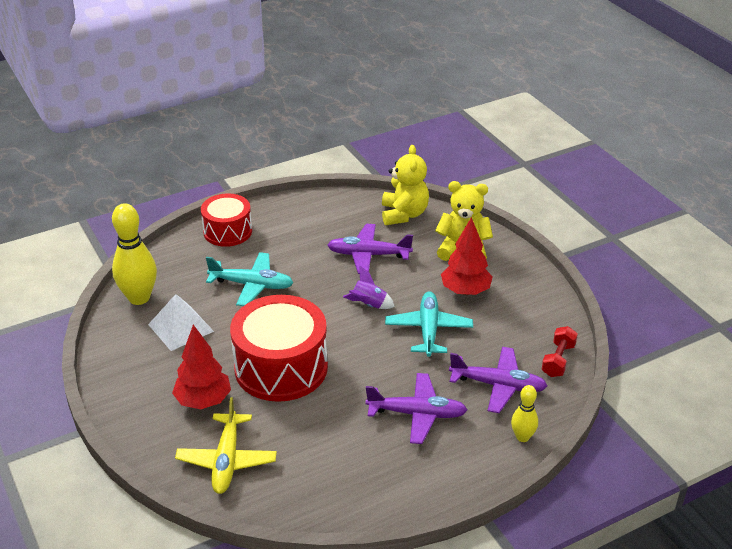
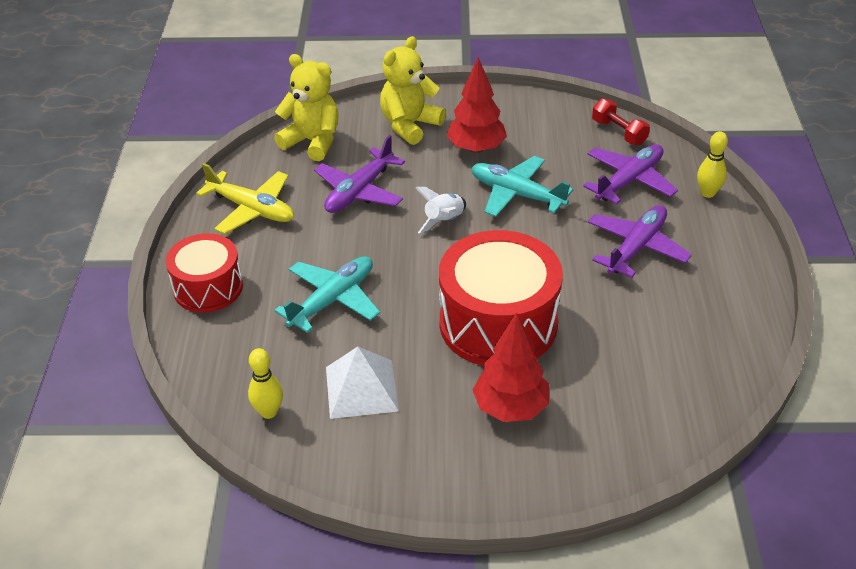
camera: 60 degrees left, 5 degrees up
(139, 298) = (269, 412): yellow bowling pin -> yellow bowling pin, size x0.54
(227, 460) = (623, 417): yellow plane -> yellow plane (252, 209)
(369, 305) = (444, 221): purple rocket -> white rocket

